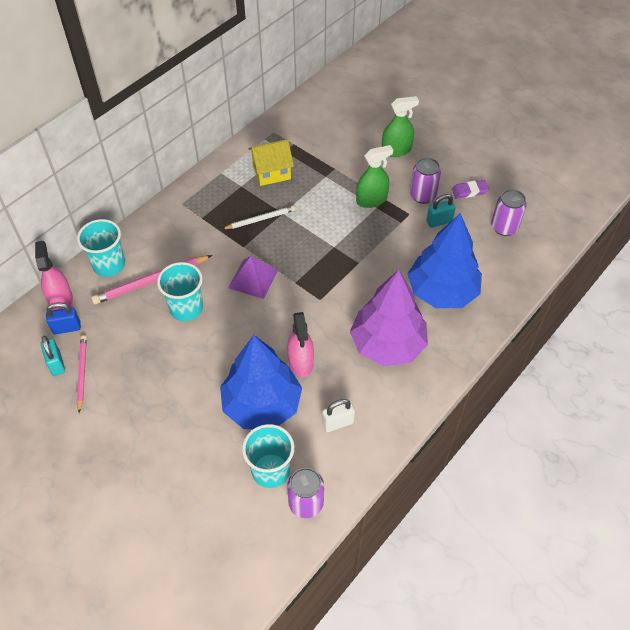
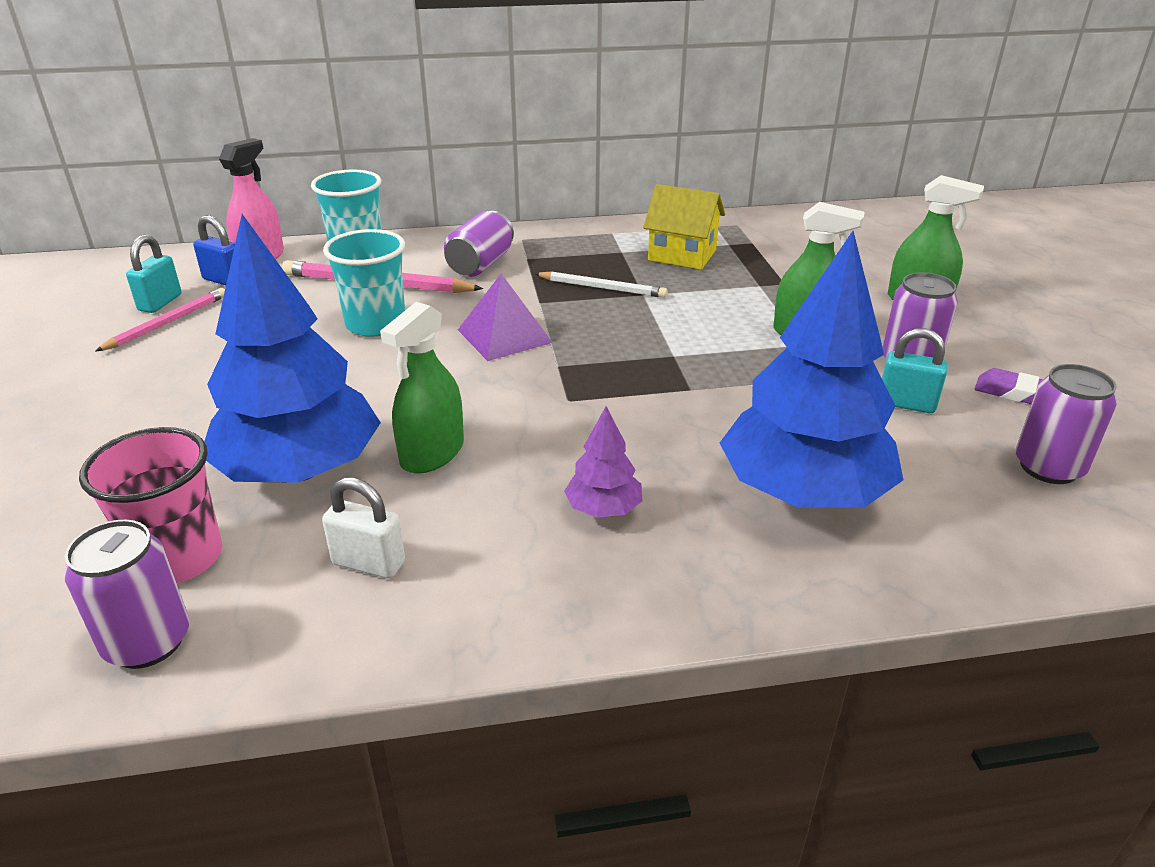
camera: 40 degrees right, 20 degrees down
(184, 236) = (480, 265): none -> purple can
(270, 470) = (178, 558): turquoise cup -> pink cup
(301, 362) = (432, 453): pink spray bottle -> green spray bottle
(387, 344) = (603, 509): purple tree -> purple tree, size x0.44

